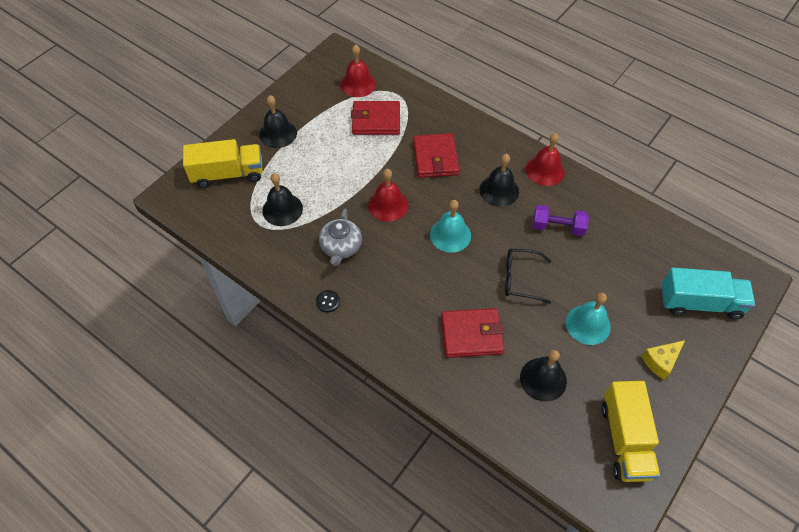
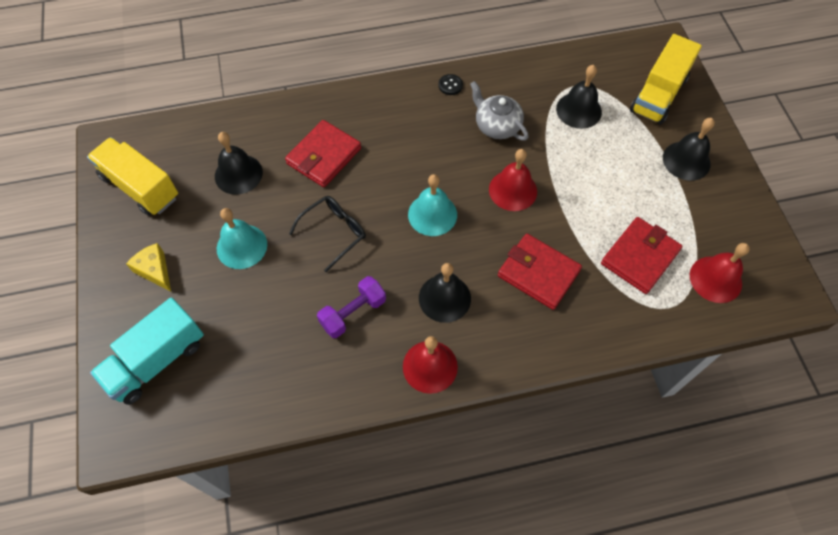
camera: 130 degrees right, 5 degrees up
(660, 361) = (155, 270): yellow cheese -> yellow cheese turned 45 degrees counterclockwise

